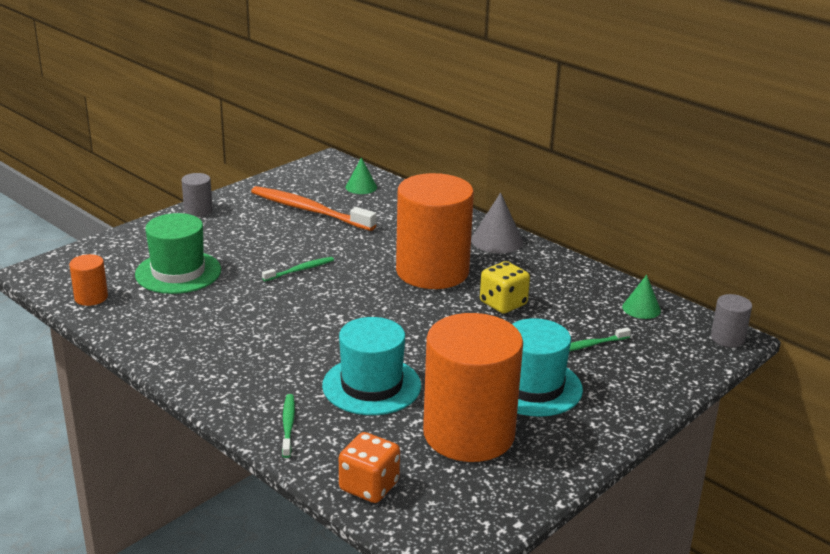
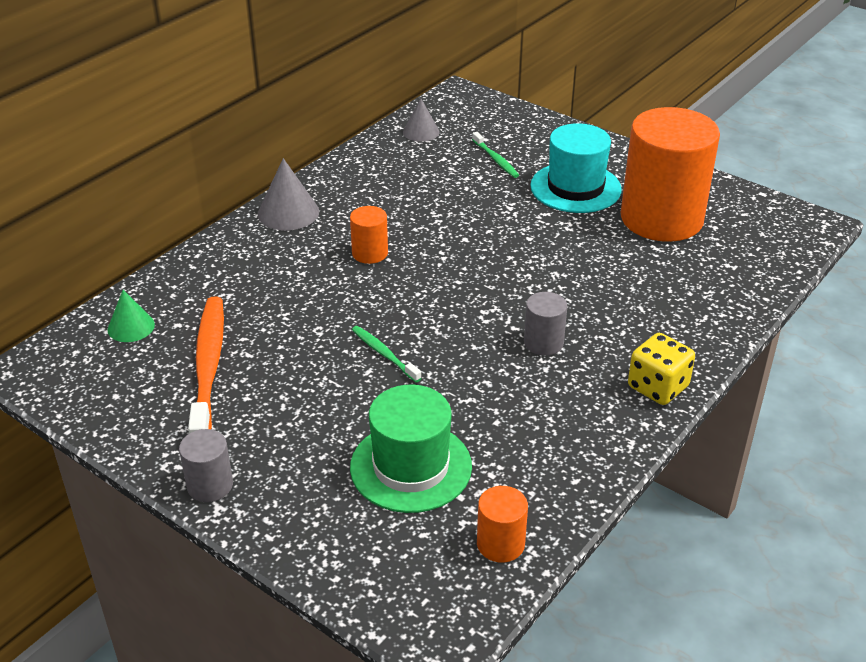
camera: 95 degrees left, 10 degrees up
(288, 425) = (700, 322): green toothbrush -> none
(309, 210) = (208, 367): orange toothbrush -> orange toothbrush turned 150 degrees clockwise
(369, 486) = (761, 266): orange dice -> none
(371, 386) = (612, 277): turquoise hat -> none
(432, 271) = (370, 253): orange cylinder -> orange cylinder, size x0.42
(503, 303) = (431, 206): yellow dice -> yellow dice (658, 387)
(641, 308) = (421, 132): green cone -> grey cone
(727, 338) = (462, 95): grey cylinder -> grey cylinder (543, 343)

